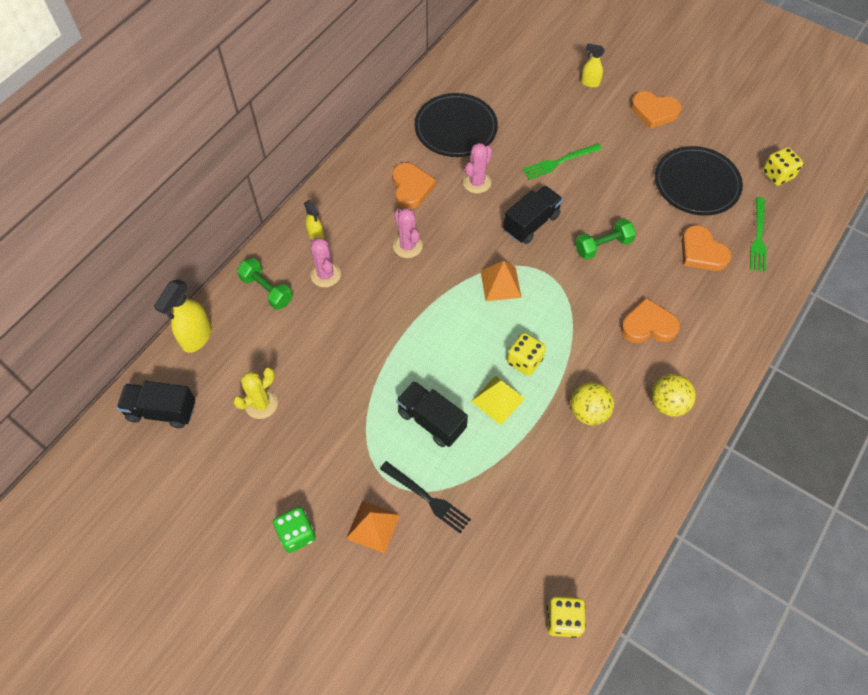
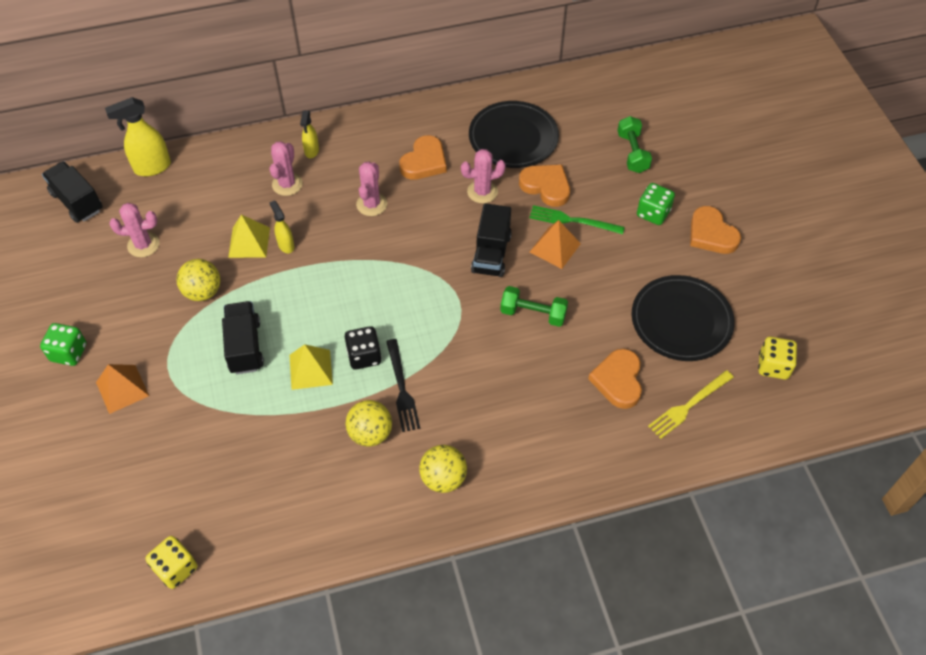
camera: 40 degrees right, 5 degrees down
(261, 404) = (143, 245): yellow cactus -> pink cactus
(267, 290) = (234, 167): green dumbbell -> green dumbbell (632, 153)
(345, 340) = (249, 242): none -> yellow pyramid
(352, 404) = (203, 292): none -> yellow ball
(427, 498) = (180, 399): black fork -> black fork (401, 388)
(500, 284) = (412, 284): orange pyramid -> orange pyramid (555, 247)
(524, 361) = (364, 356): yellow dice -> black dice
(531, 223) = (491, 254): black truck -> black truck turned 105 degrees clockwise
(589, 83) = (677, 172): yellow spray bottle -> yellow spray bottle (286, 245)
(604, 121) = (653, 213): none -> green dice
(648, 325) = (498, 405): orange heart -> orange heart (546, 186)
(758, 237) = (689, 405): green fork -> yellow fork

